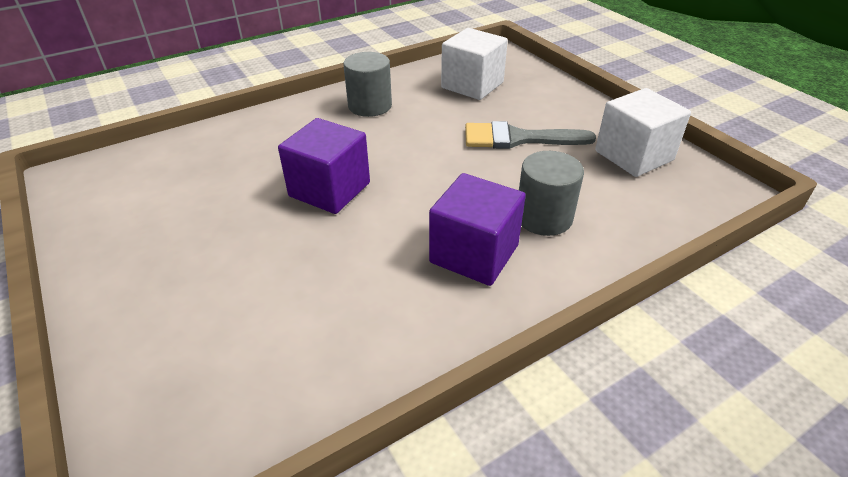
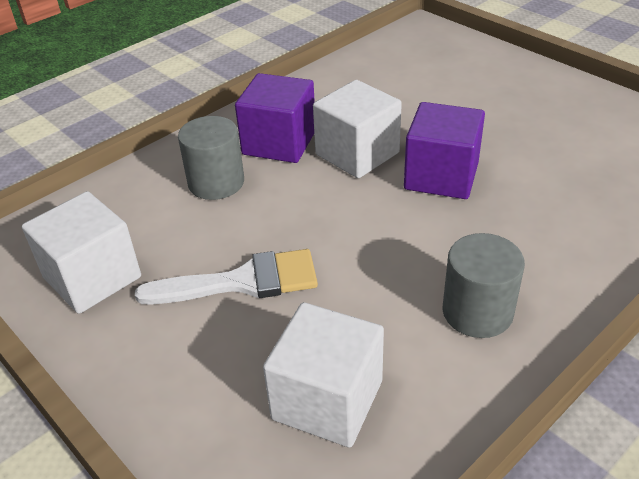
camera: 170 degrees right, 0 degrees up
(395, 225) = (357, 154): none -> white cube
(517, 138) = (242, 282): grey brush -> white brush

